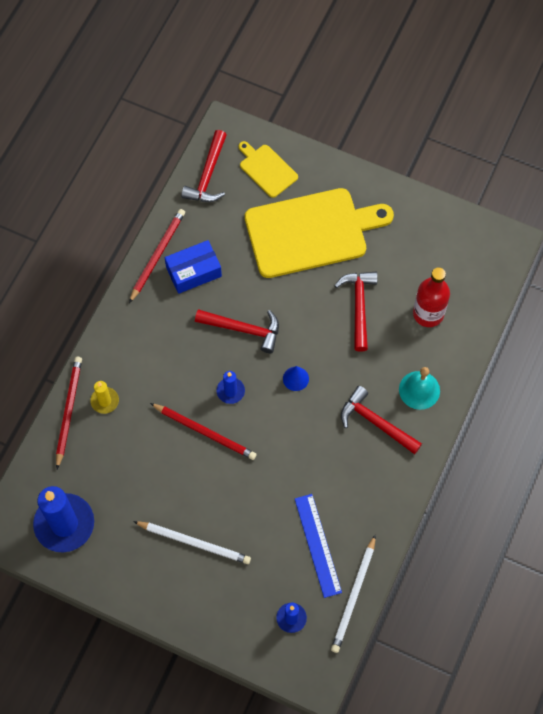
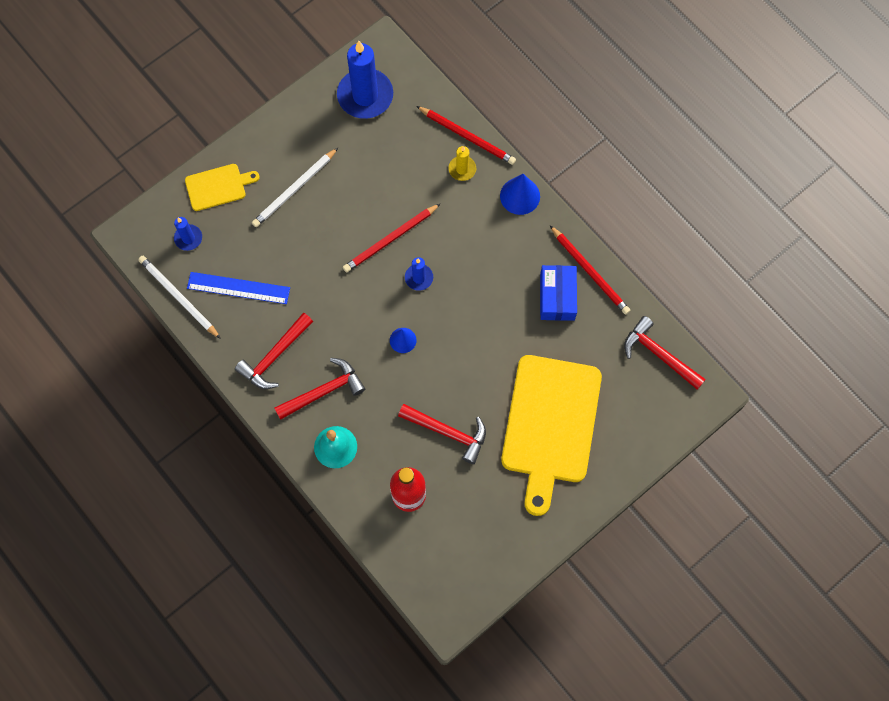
camera: 115 degrees right, 5 degrees up
(110, 340) = (520, 196): none -> blue cone
(243, 329) = (475, 316): red hammer -> red hammer (274, 356)
(266, 169) = (641, 414): yellow cutting board -> yellow cutting board (218, 186)

